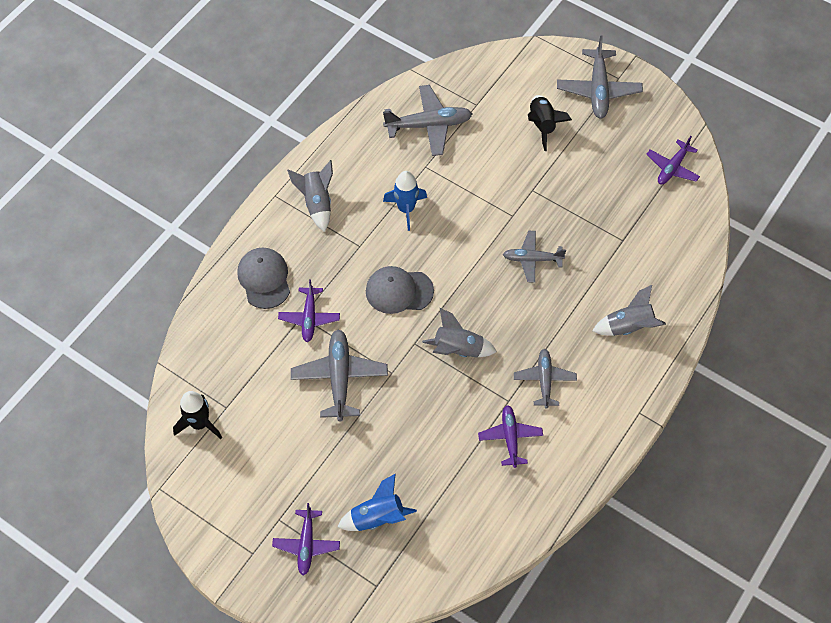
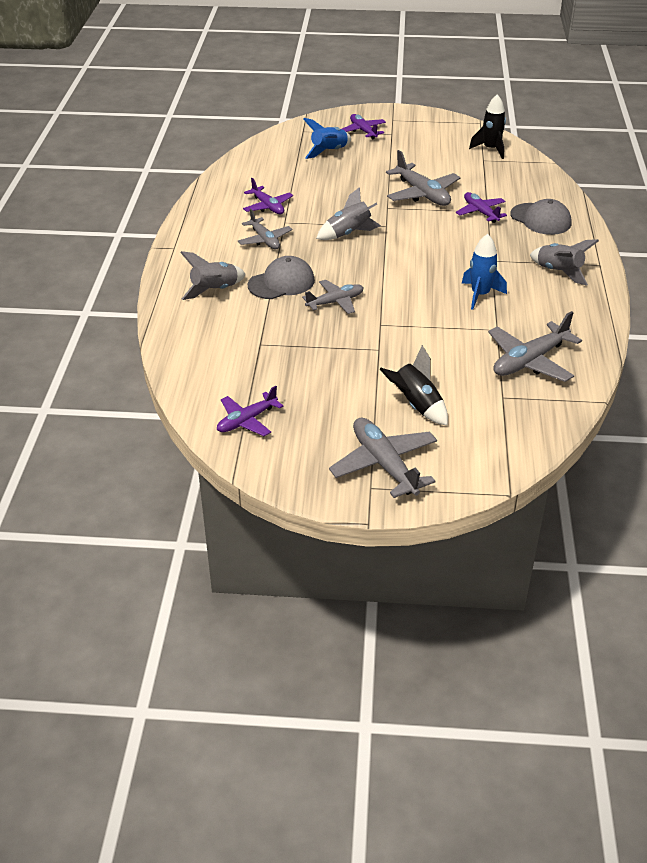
camera: 150 degrees right, 20 degrees down
(399, 291) = (429, 247): grey cap -> grey cap (281, 283)
(672, 168) = (247, 420): purple plane -> purple plane turned 135 degrees counterclockwise

